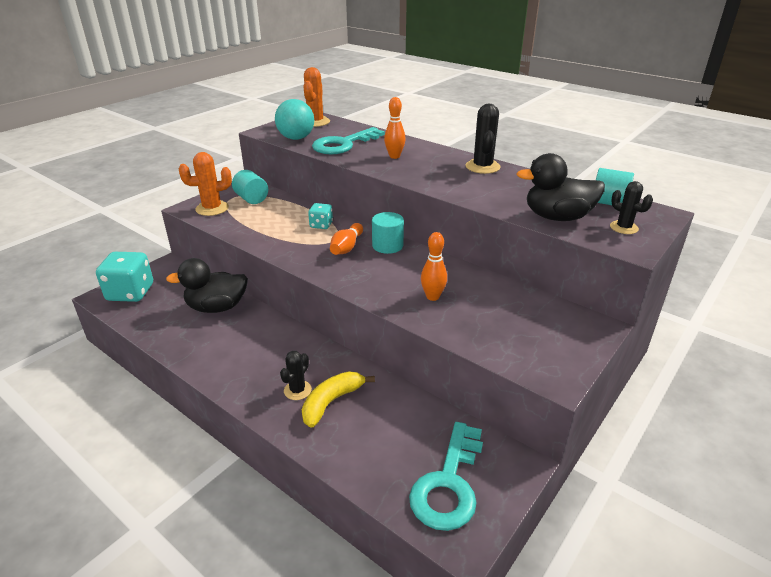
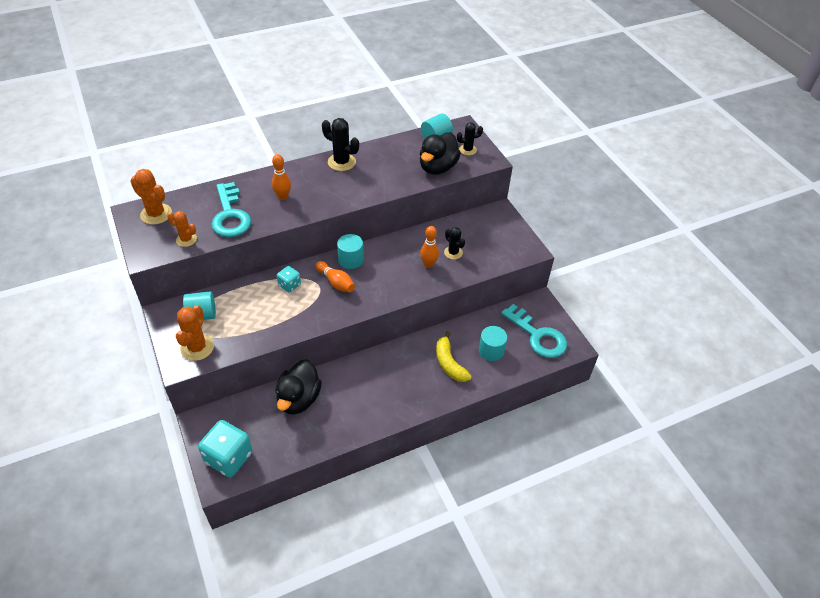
camera: 65 degrees left, 15 degrees up
(296, 138) = (186, 239): turquoise ball -> orange cactus
(297, 390) = (428, 377): black cactus -> black cactus (453, 253)
(381, 437) = (491, 351): none -> turquoise cylinder

